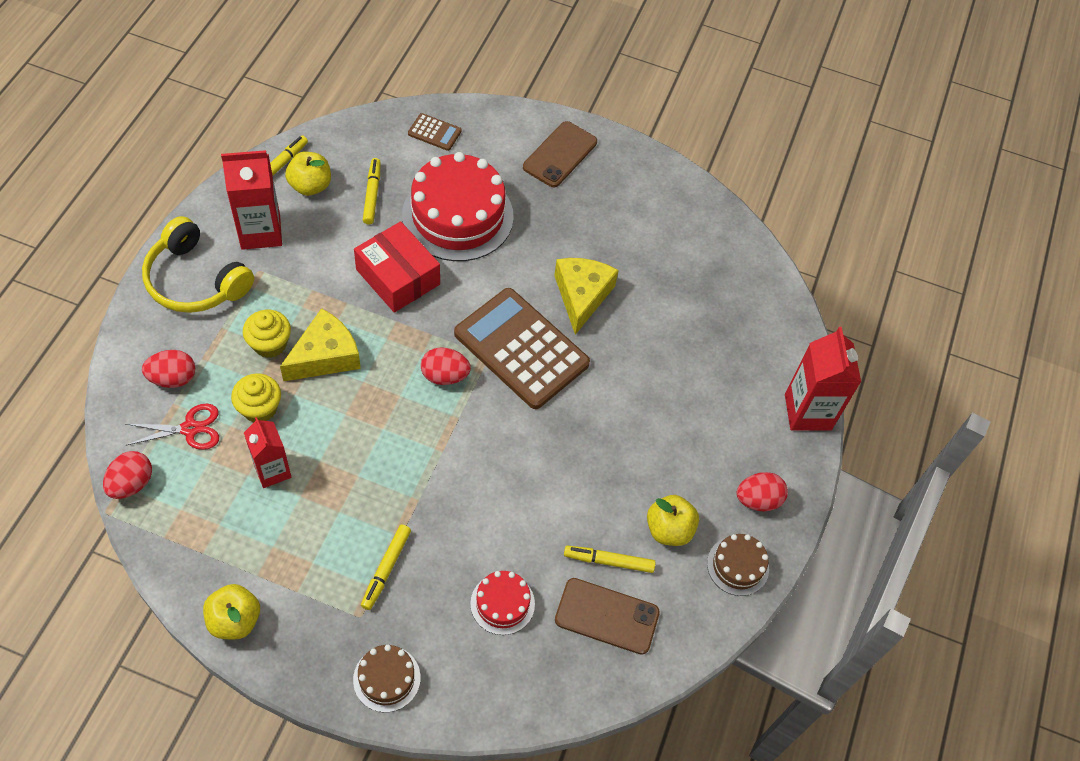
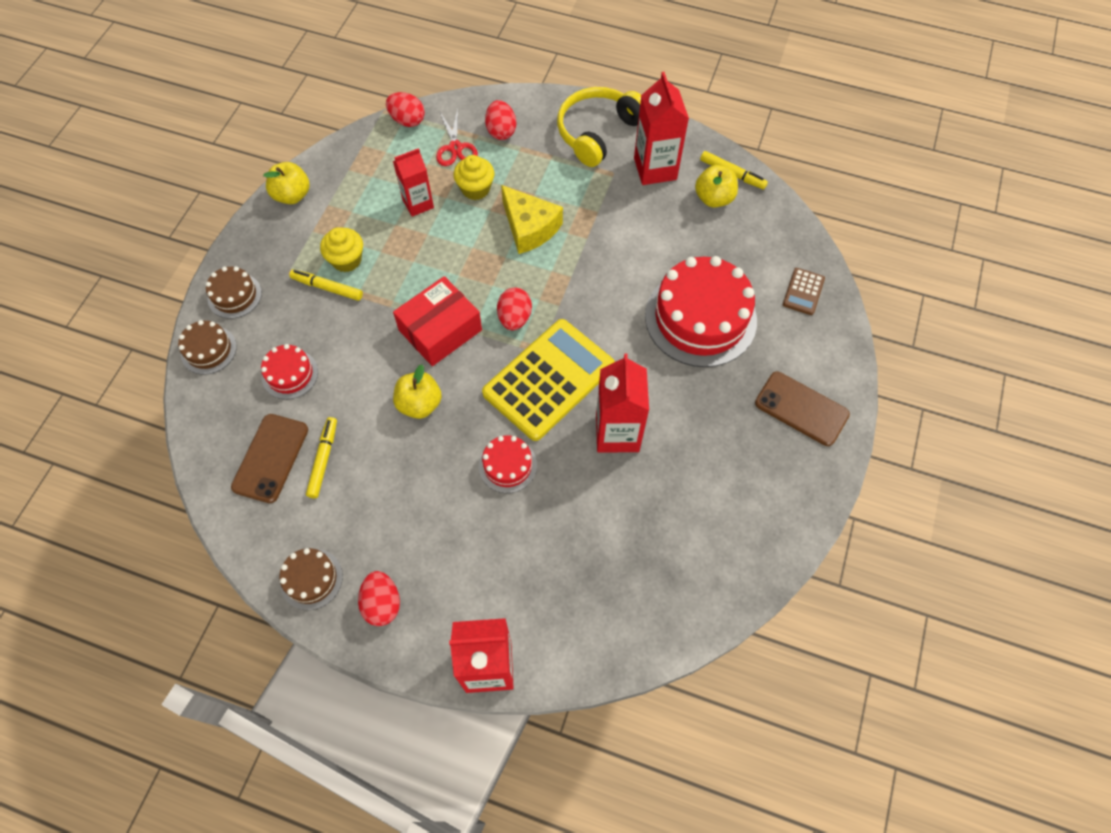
camera: 95 degrees right, 5 degrees up
(270, 344) = (538, 188): yellow cupcake -> yellow cupcake (346, 260)
(372, 194) = (713, 246): yellow marker -> none
(398, 277) = (620, 274): red box -> red box (440, 330)
(464, 701) = (208, 350): none -> brown cake
(521, 348) = (549, 380): brown calculator -> yellow calculator
(582, 296) = (617, 433): yellow cheese -> red carton
(615, 389) = (507, 465): none -> red cake
(669, 529) = (353, 514): yellow apple -> yellow apple (420, 404)

